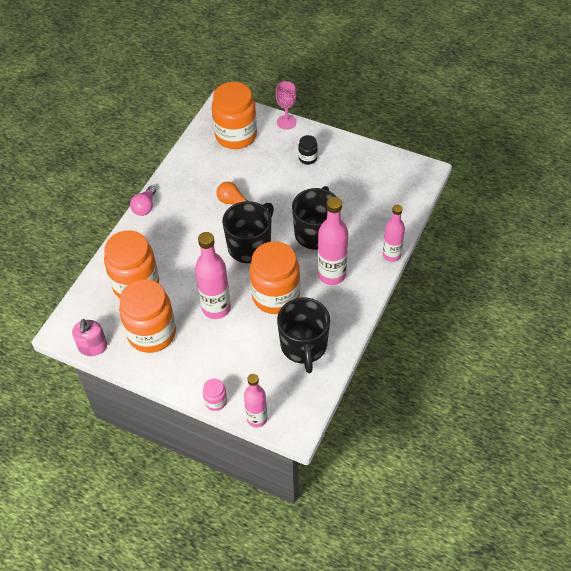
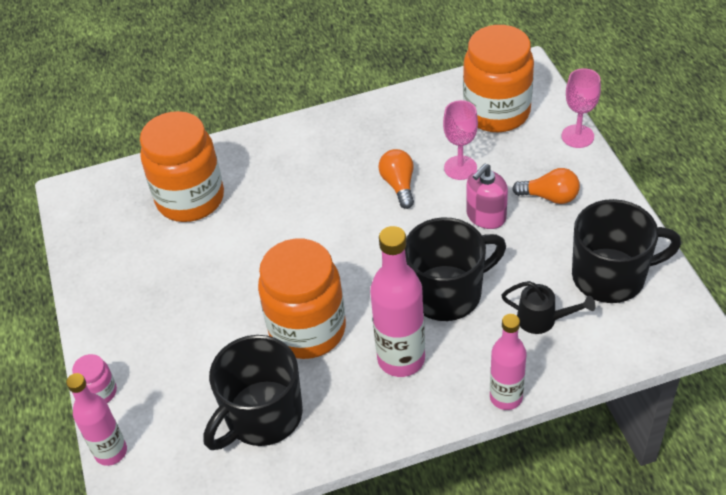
camera: 50 degrees right, 5 degrees down
(93, 347) = (74, 230): pink soap dispenser -> pink soap dispenser (486, 216)
(145, 207) = (302, 123): pink light bulb -> none
(152, 333) = (139, 263): orange jar -> none
(216, 308) = (231, 290): pink bottle -> none
(250, 246) = (353, 249): black mug -> black mug (611, 276)
(251, 173) = (460, 168): none -> pink goblet
(308, 158) = (550, 197): black jar -> orange light bulb
(368, 213) = (542, 320): none -> black watering can

